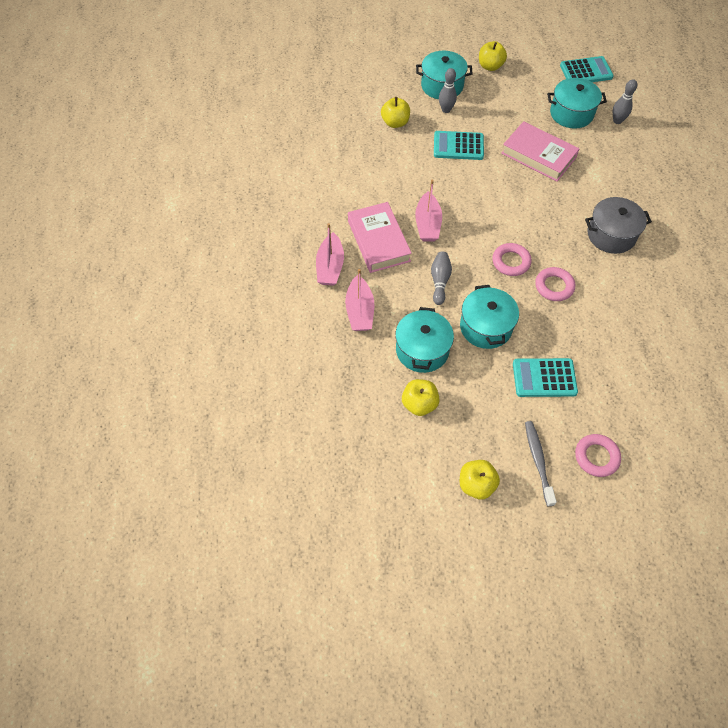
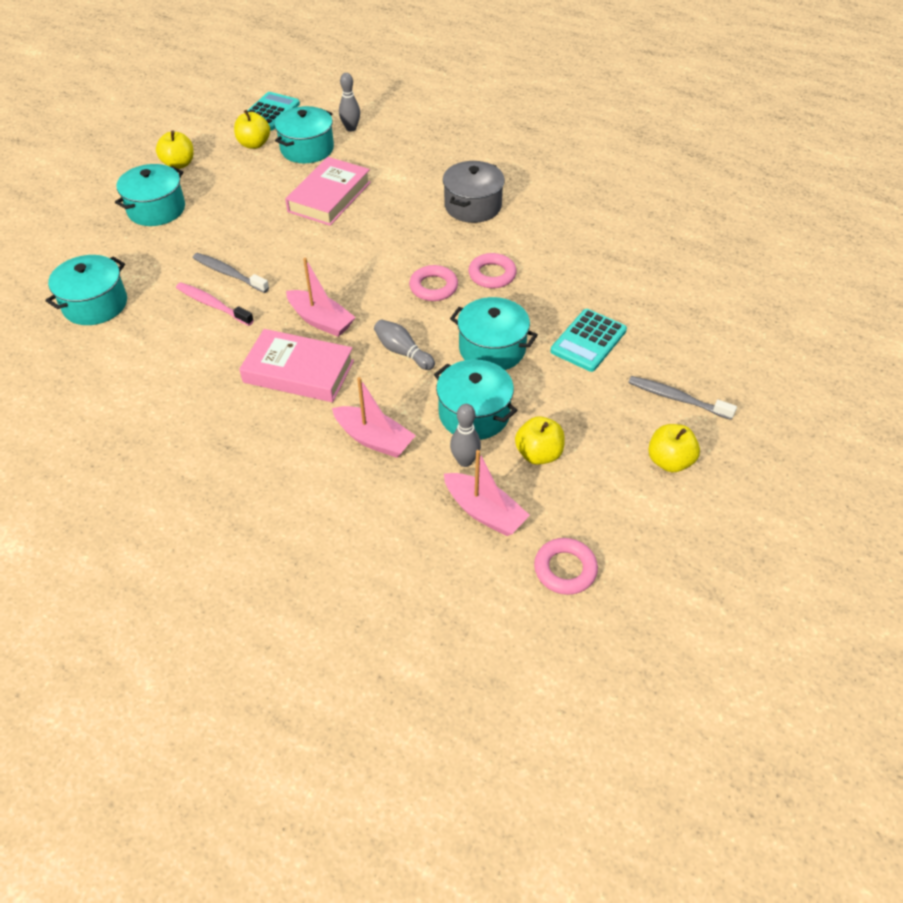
camera: 55 degrees left, 10 degrees down
(330, 266) = (287, 433): pink boat -> pink boat (484, 512)
(345, 117) = (95, 304): none -> turquoise pot
(392, 166) = (213, 305): none -> pink toothbrush
(395, 123) = (157, 270): yellow apple -> yellow apple (254, 144)
(423, 155) = (229, 273): none -> grey toothbrush
(446, 110) = (191, 224): grey bowling pin -> grey bowling pin (465, 461)
(458, 146) = (249, 242): turquoise calculator -> none
(538, 155) = (329, 197): pink book -> pink book turned 45 degrees counterclockwise
(596, 457) = (702, 355): pink ring -> pink ring (565, 569)

